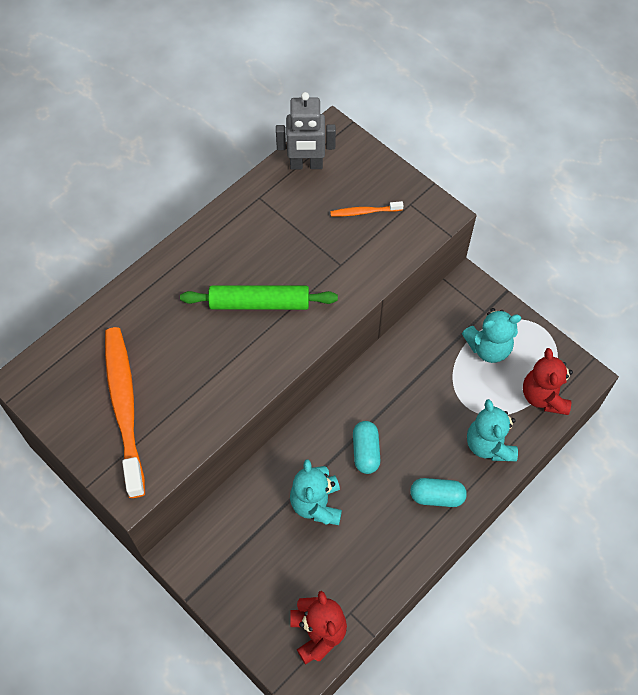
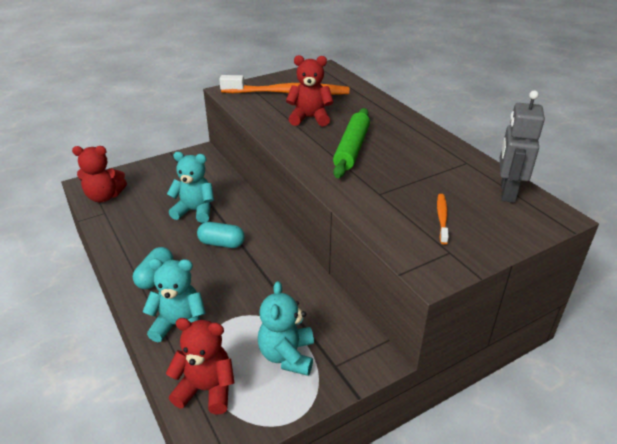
camera: 105 degrees right, 25 degrees down
(194, 362) = (310, 118): none -> red teddy bear

